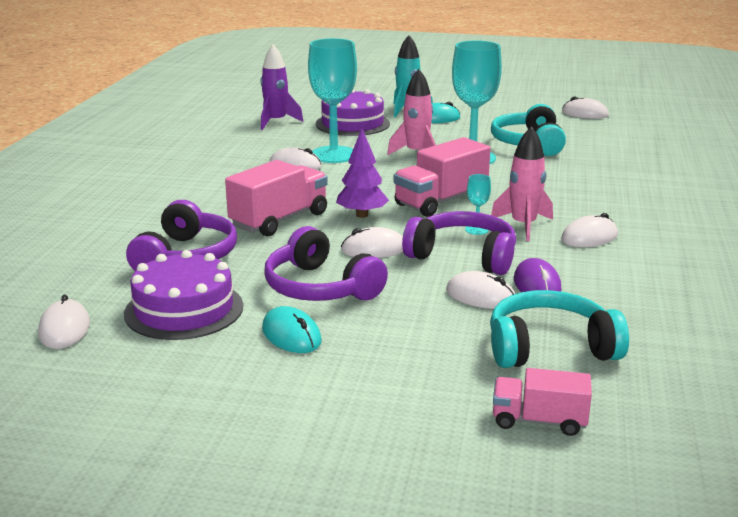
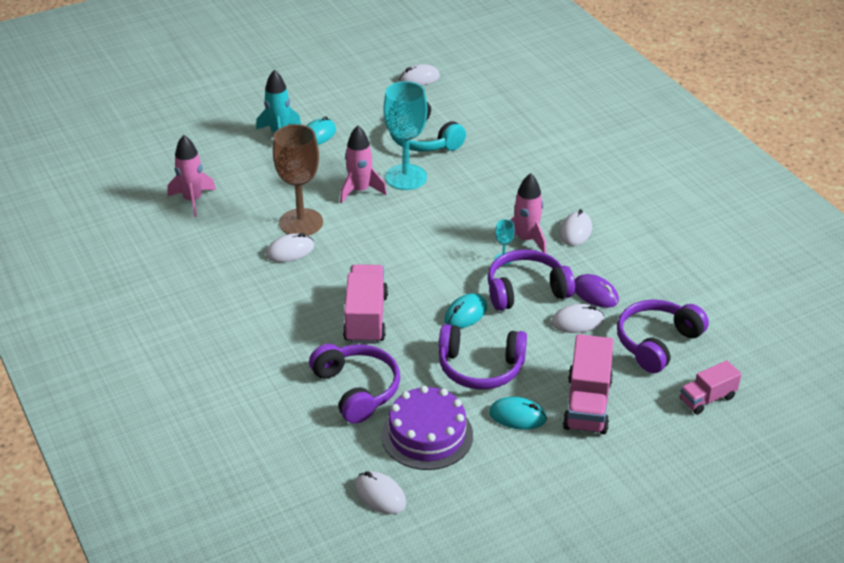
camera: 40 degrees left, 15 degrees up
(276, 122) = (193, 200): purple rocket -> pink rocket
(334, 155) = (301, 222): turquoise goblet -> brown goblet
(352, 124) = (260, 173): purple cake -> none
(362, 215) = (413, 283): purple tree -> none
(374, 249) = (465, 314): white mouse -> turquoise mouse
(441, 201) = (446, 240): pink truck -> pink truck (587, 404)
(549, 347) = (657, 342): turquoise headphones -> purple headphones

